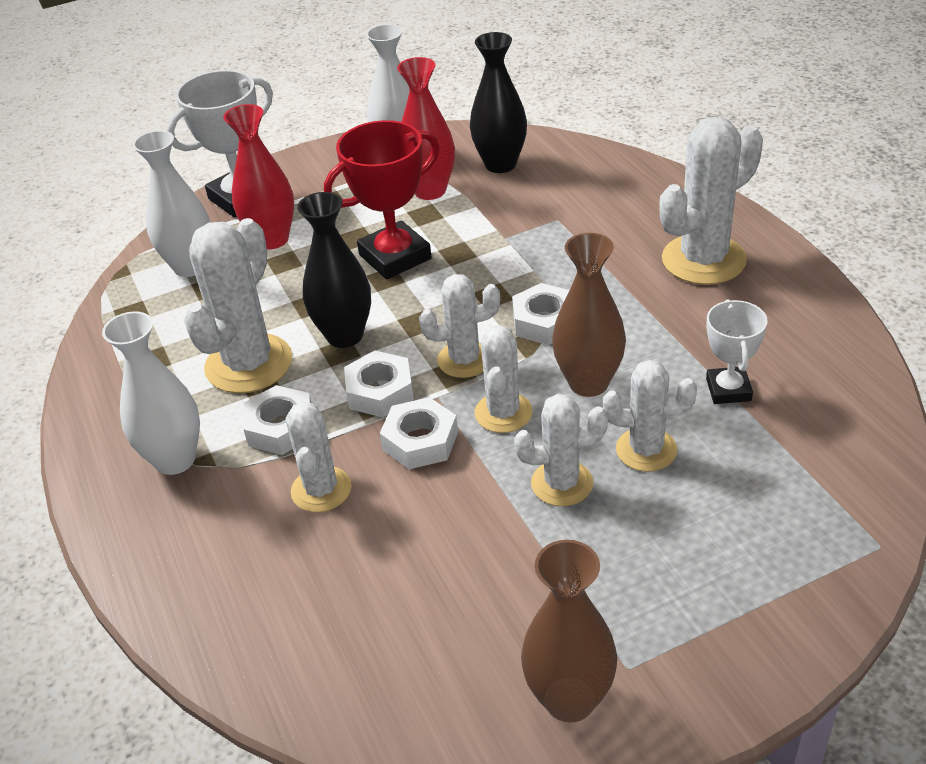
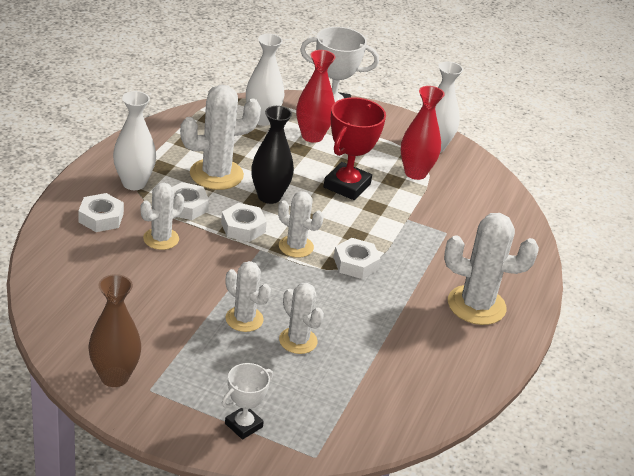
camera: 40 degrees right, 5 degrees down
(395, 257) = (347, 185): red trophy -> red trophy turned 75 degrees counterclockwise
(420, 441) = (224, 257): white nut -> white nut (101, 218)
(500, 164) = (470, 189): black vase -> none
(503, 413) = (272, 277): white cactus -> none
(588, 383) = (325, 299): brown vase -> none
(728, 390) = (376, 356): white trophy -> white trophy (243, 425)

